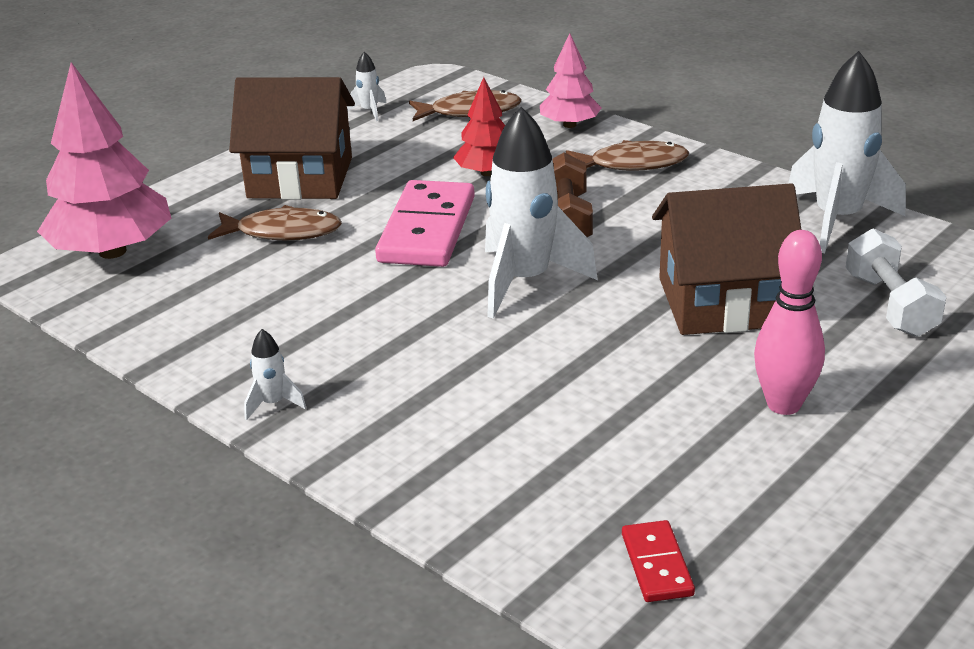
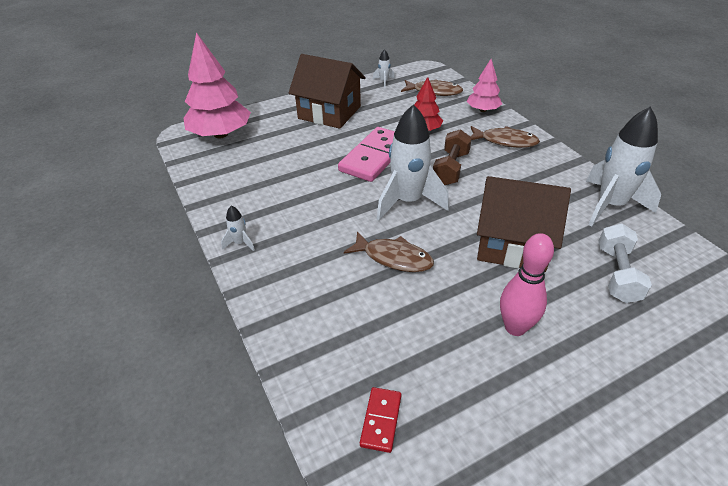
camera: 20 degrees right, 10 degrees up
(283, 232) = (303, 142): brown fish -> brown fish (394, 258)

